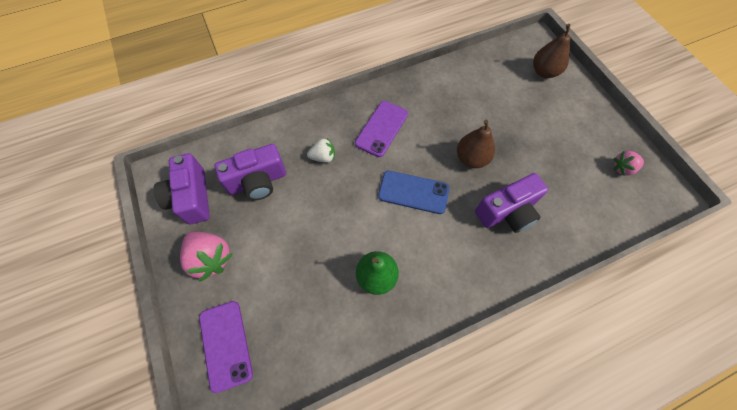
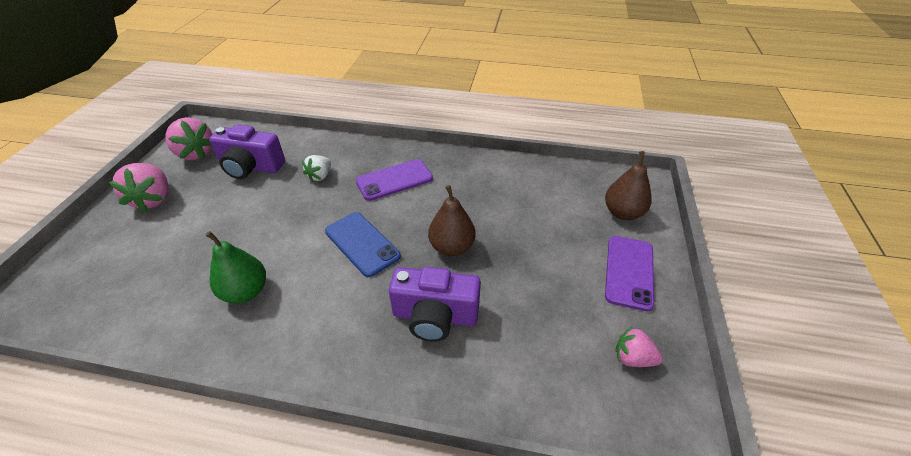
camera: 35 degrees right, 20 degrees down
(191, 197) = (196, 153): purple camera -> pink strawberry
(225, 345) = (81, 264): purple phone -> purple phone (629, 272)
(323, 157) = (320, 176): white strawberry -> white strawberry turned 90 degrees clockwise

